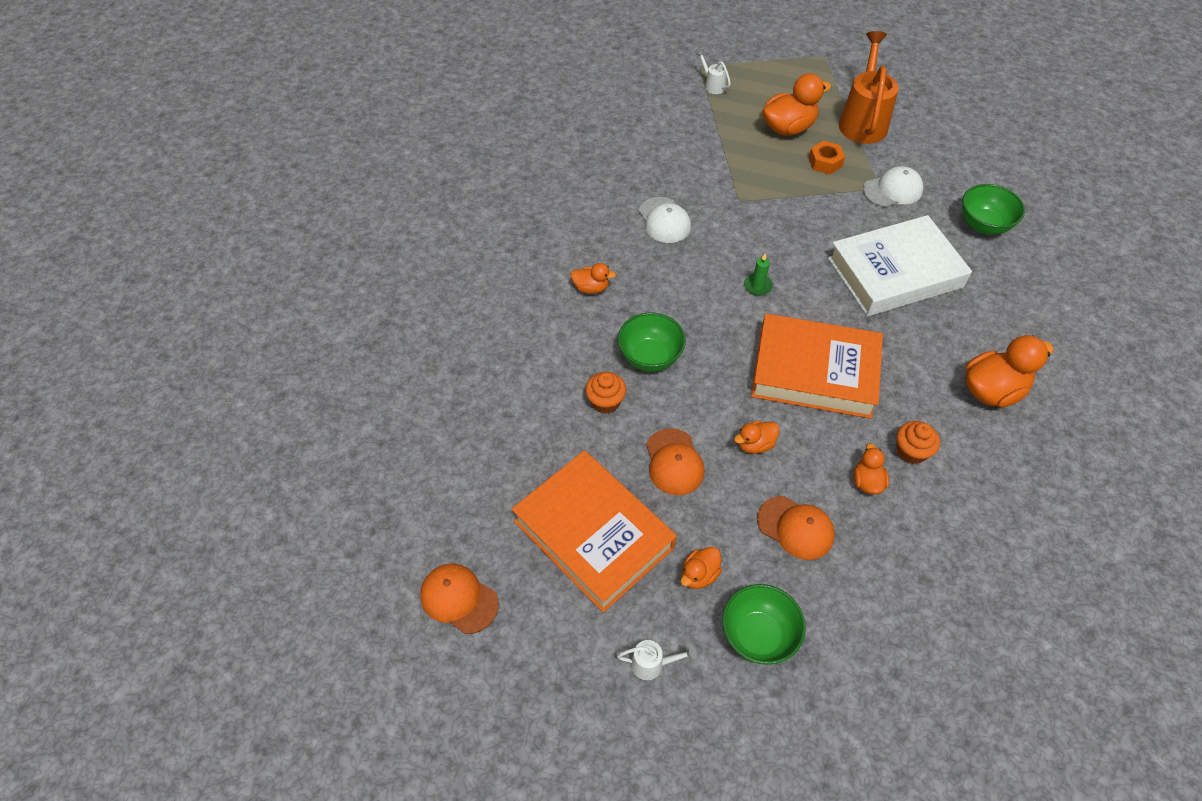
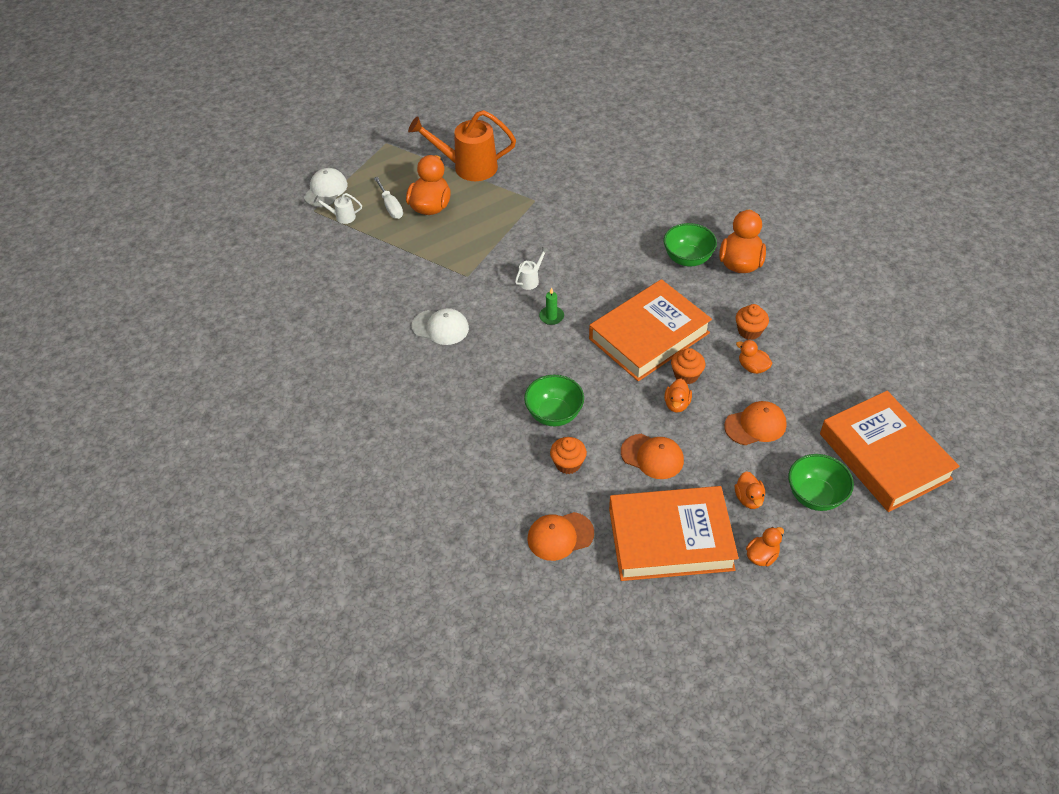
camera: 50 degrees left, 5 degrees down
(459, 599) = (656, 653): orange cap -> orange cap (560, 536)
(591, 288) = (458, 409): orange duck -> orange duck (762, 556)
(652, 664) = (793, 566): white watering can -> white watering can (530, 280)
(758, 105) = (391, 206): none -> white screwdriver
(798, 431) = (686, 375): none -> orange cupcake
(825, 162) = (483, 210): orange nut -> none
(863, 121) = (468, 167): orange watering can -> orange watering can turned 45 degrees counterclockwise
(874, 677) = (884, 456): none -> orange book
(893, 190) = (543, 195): white cap -> white cap (326, 190)
(895, 273) = (610, 243): white book -> none
(983, 225) = (616, 176): green bowl -> green bowl (687, 259)

